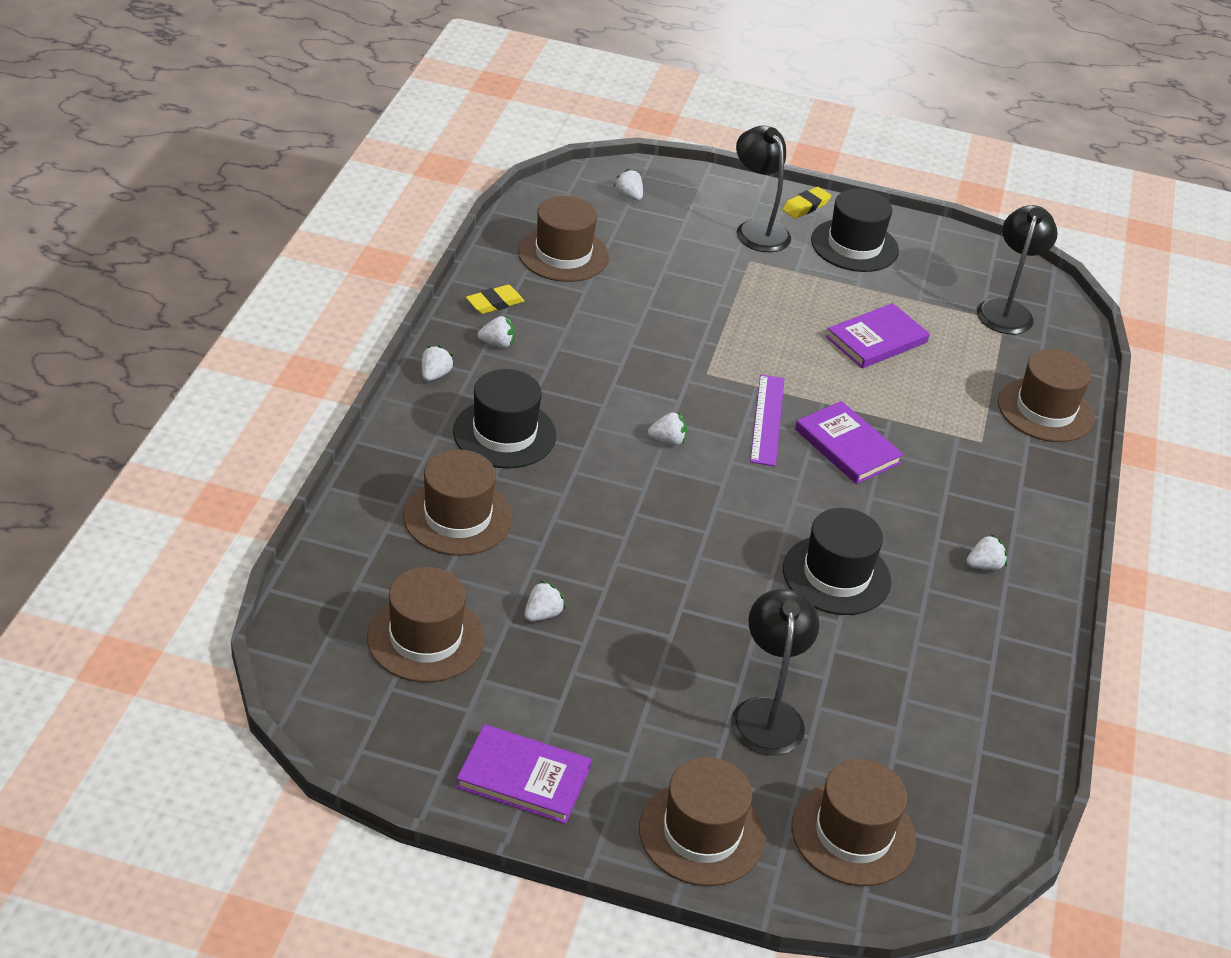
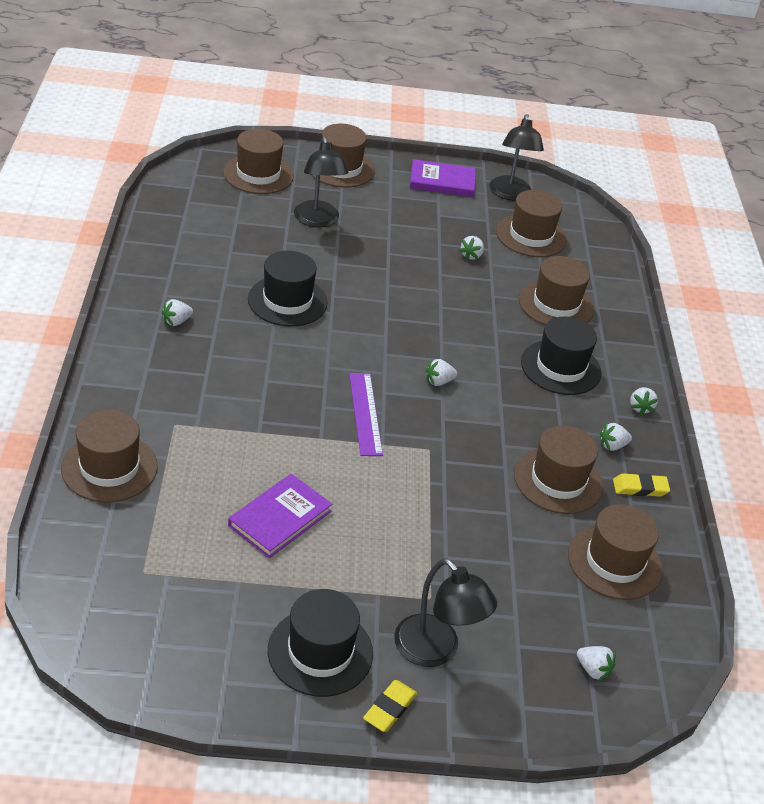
camera: 165 degrees right, 0 degrees up
(494, 303) = (640, 488): yellow eraser -> yellow eraser turned 45 degrees clockwise
(579, 323) = (558, 480): none -> brown hat
(847, 446) = (293, 400): purple book -> none
(1006, 310) = (139, 590): black lamp -> black lamp (510, 194)

